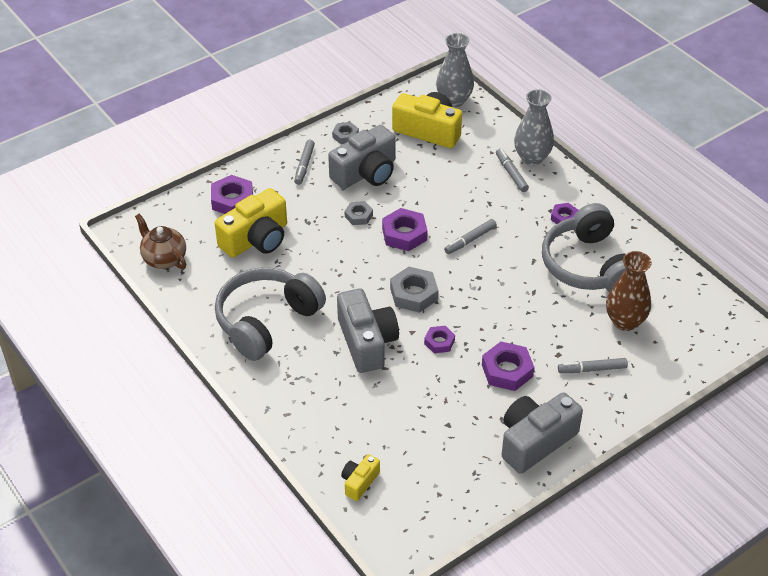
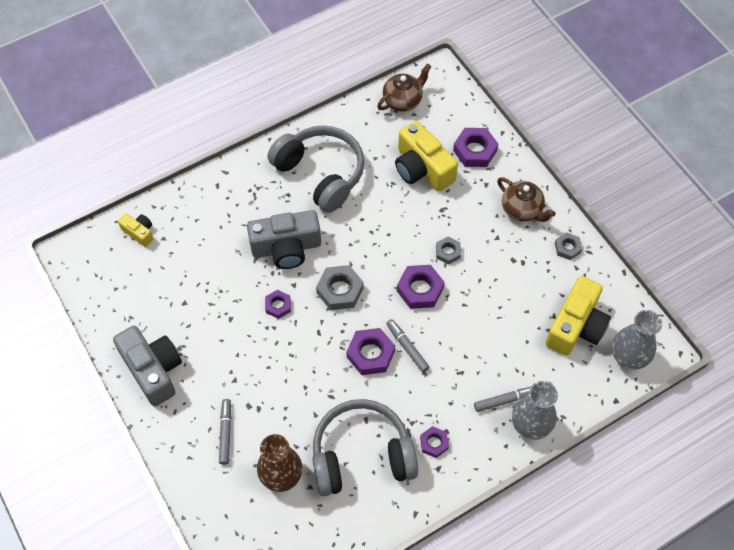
camera: 95 degrees right, 15 degrees up
(304, 165) = (522, 210): grey marker -> brown teapot
(366, 173) = (510, 262): grey camera -> none
(507, 370) = (236, 358): purple nut -> purple nut (370, 354)

